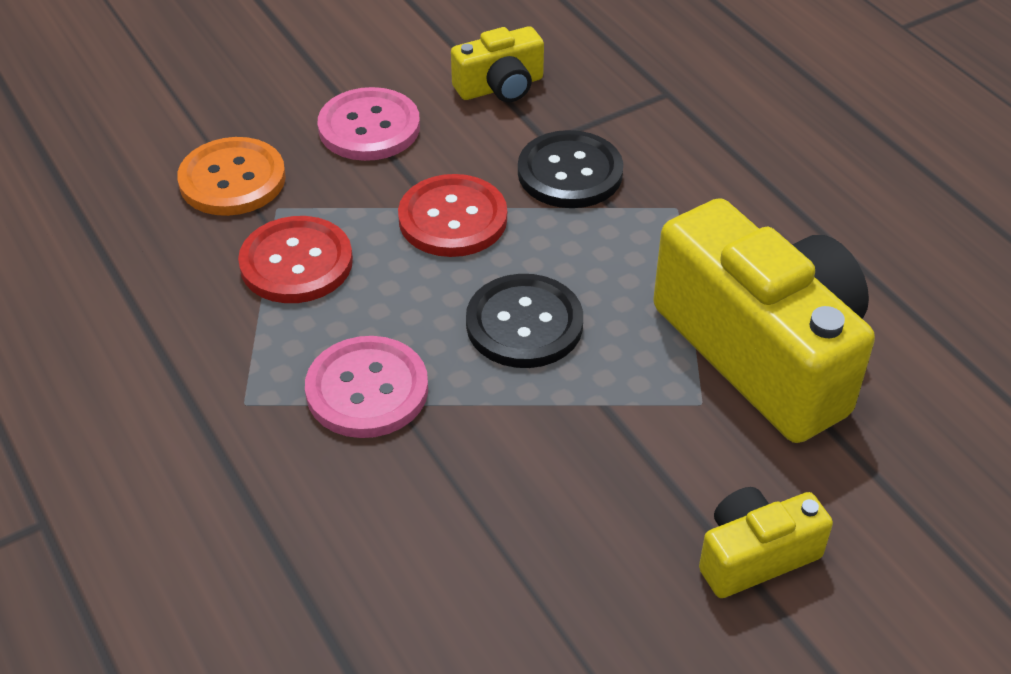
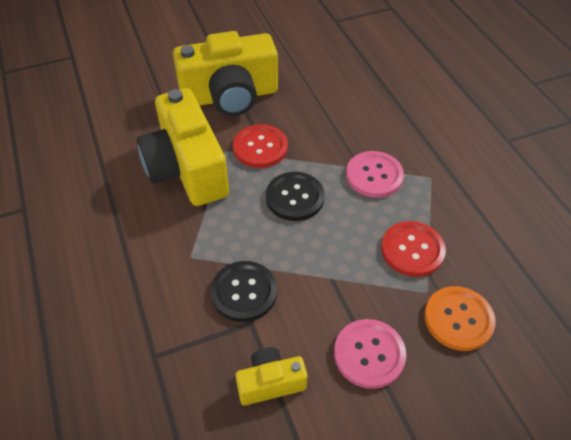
camera: 170 degrees left, 5 degrees up
(453, 219) = (321, 267): red button -> red button (260, 147)
(755, 556) = (230, 96): yellow camera -> yellow camera, size x2.09

